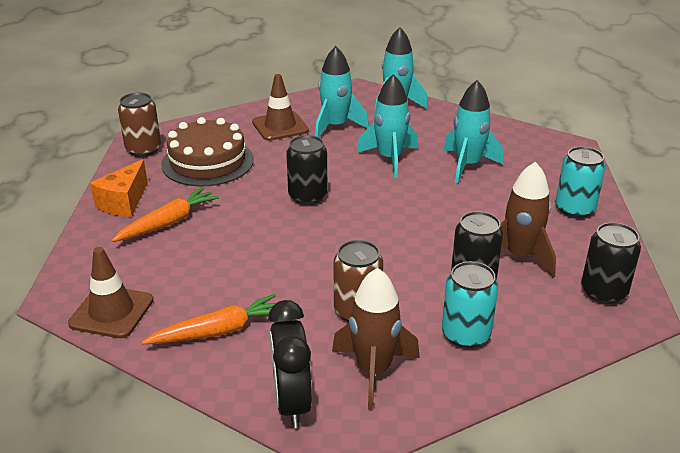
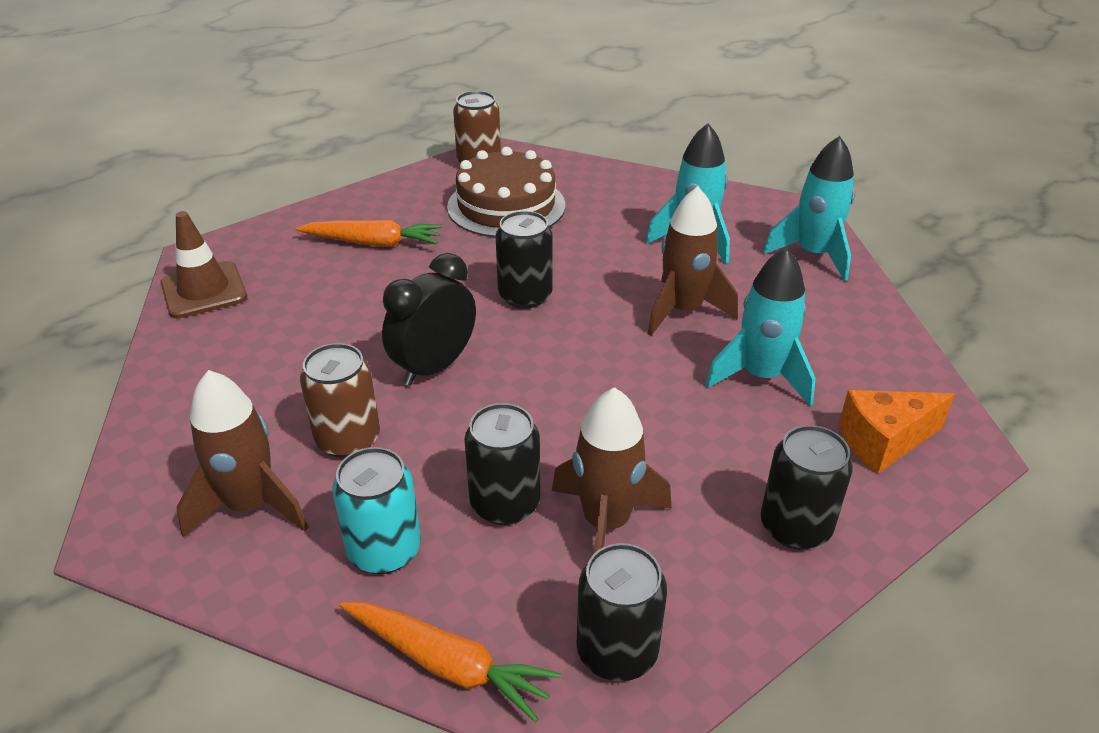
camera: 50 degrees right, 5 degrees up
(124, 202) = (378, 203): orange cheese -> orange cheese (883, 442)
(219, 331) = (228, 365): orange carrot -> orange carrot (447, 664)
(280, 126) = (637, 208): brown traffic cone -> none
(292, 402) = (152, 472): black clock -> black clock (434, 367)
(389, 159) = (683, 310): turquoise rocket -> brown rocket
(574, 209) = (795, 527): turquoise can -> black can

